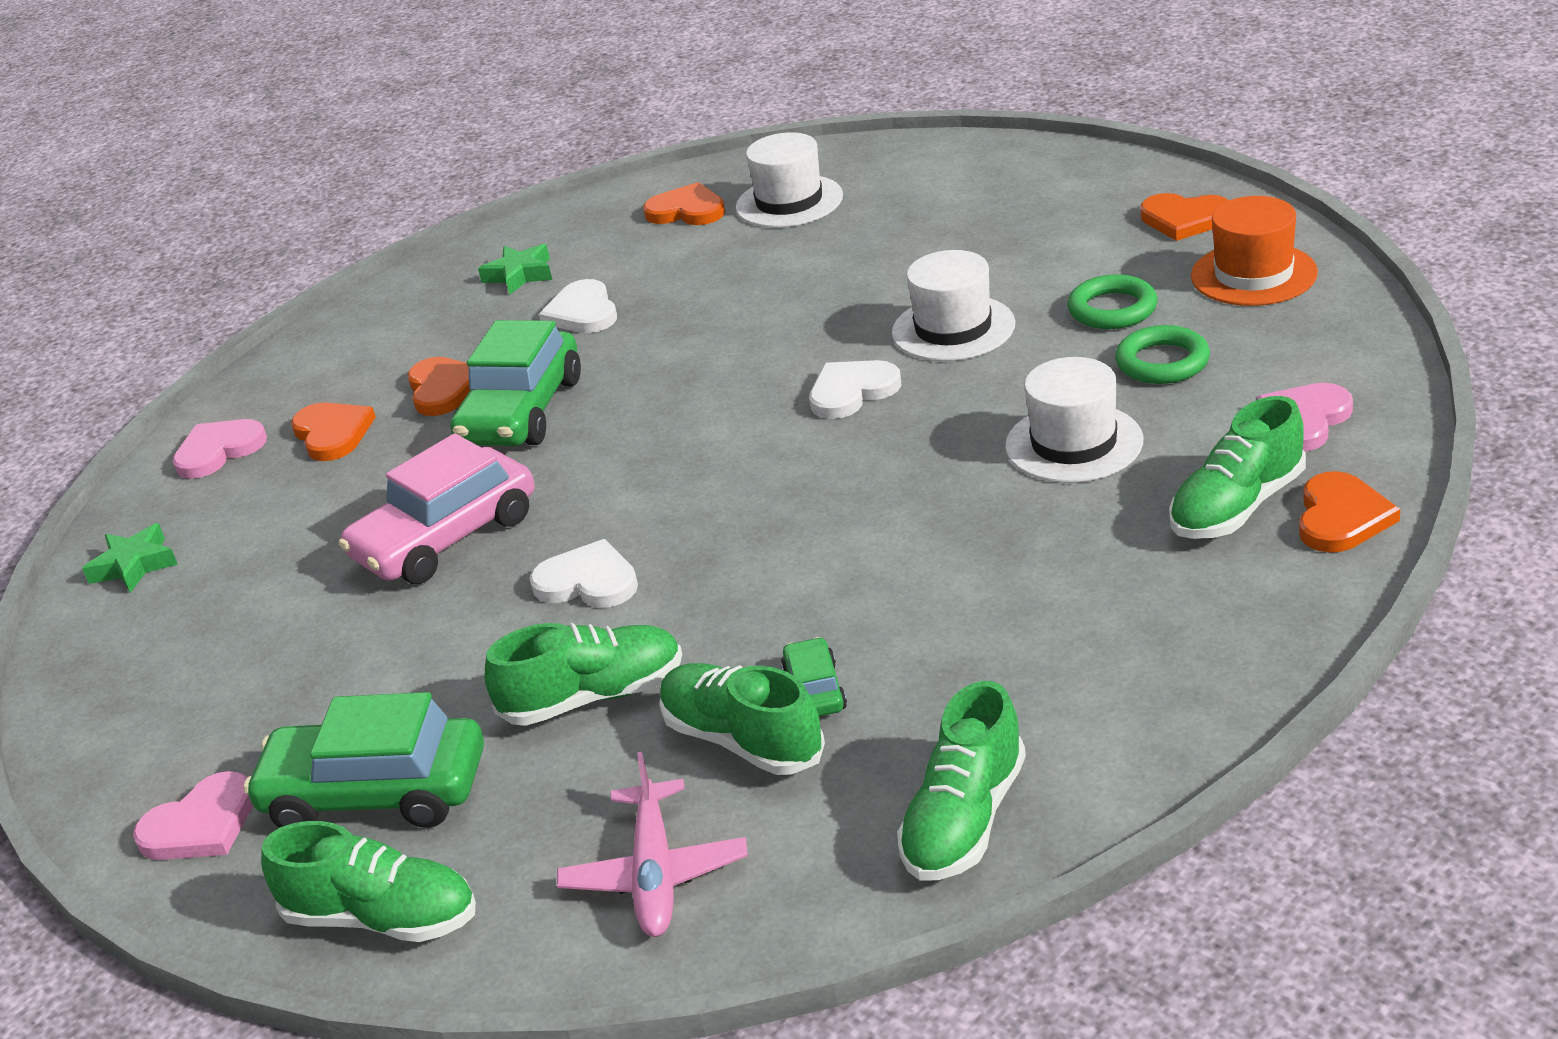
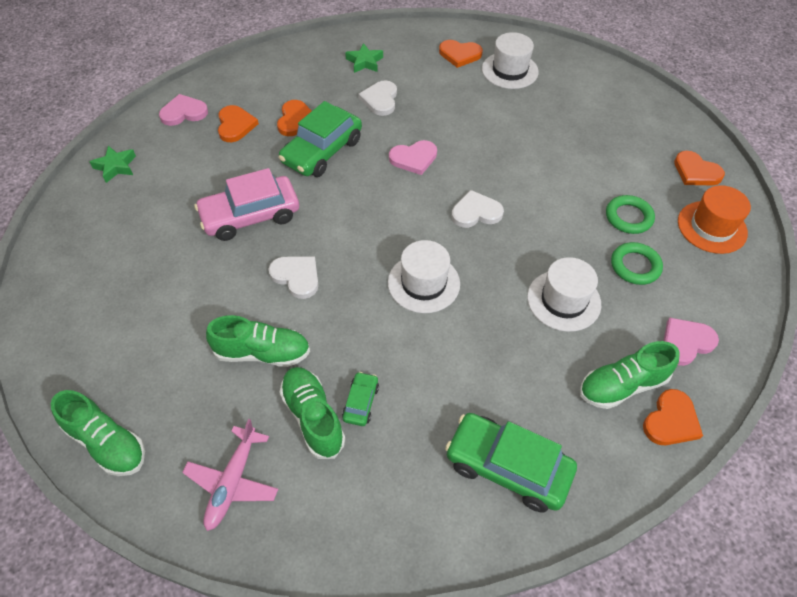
camera: 15 degrees right, 20 degrees up
(201, 825) = (64, 342): pink heart -> pink heart (414, 158)
(376, 793) = (142, 363): green car -> green car (507, 467)
(687, 211) = (460, 54): orange heart -> orange heart turned 150 degrees clockwise
(953, 328) = (544, 193): white hat -> white hat (423, 283)
(964, 820) = (386, 527): green shoe -> none

